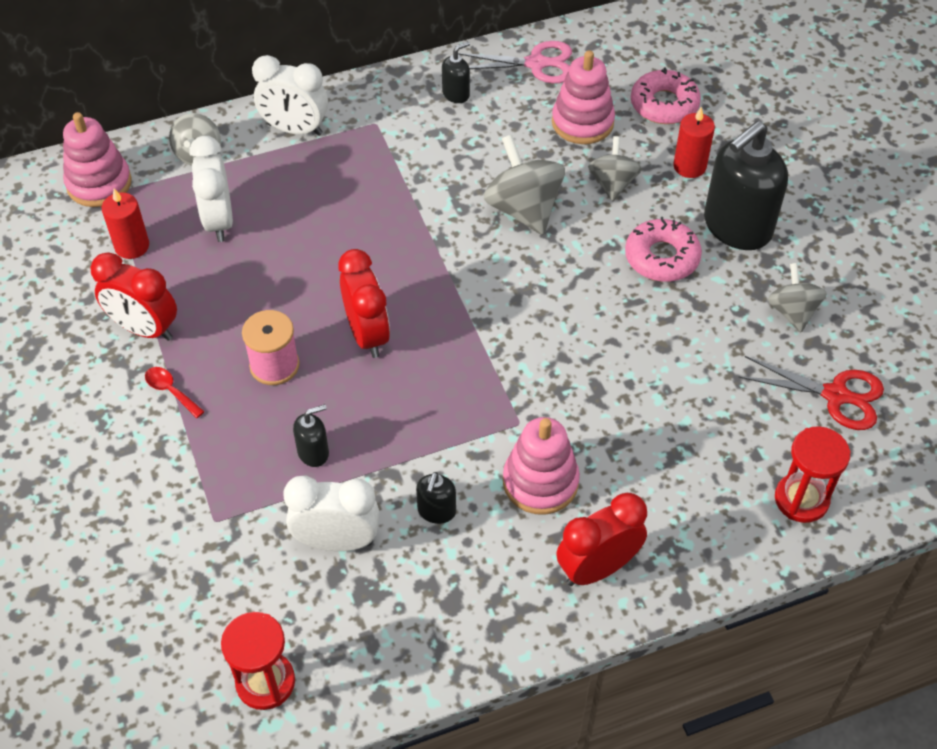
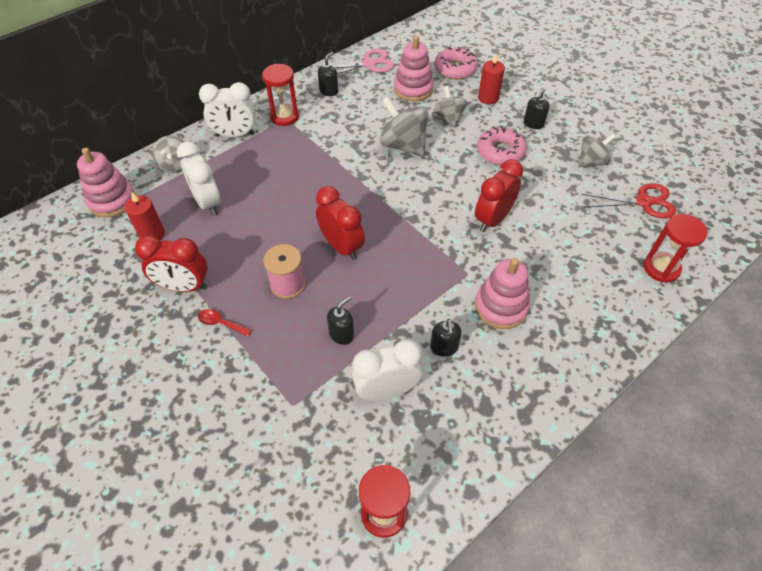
camera: 20 degrees left, 0 degrees up
(375, 118) = (284, 116): none -> red hourglass
(597, 568) = (566, 351): red clock -> red clock (492, 219)
(736, 227) = (533, 124): black soap dispenser -> black soap dispenser, size x0.45
(792, 312) = (591, 162): grey spinning top -> grey spinning top turned 90 degrees clockwise

